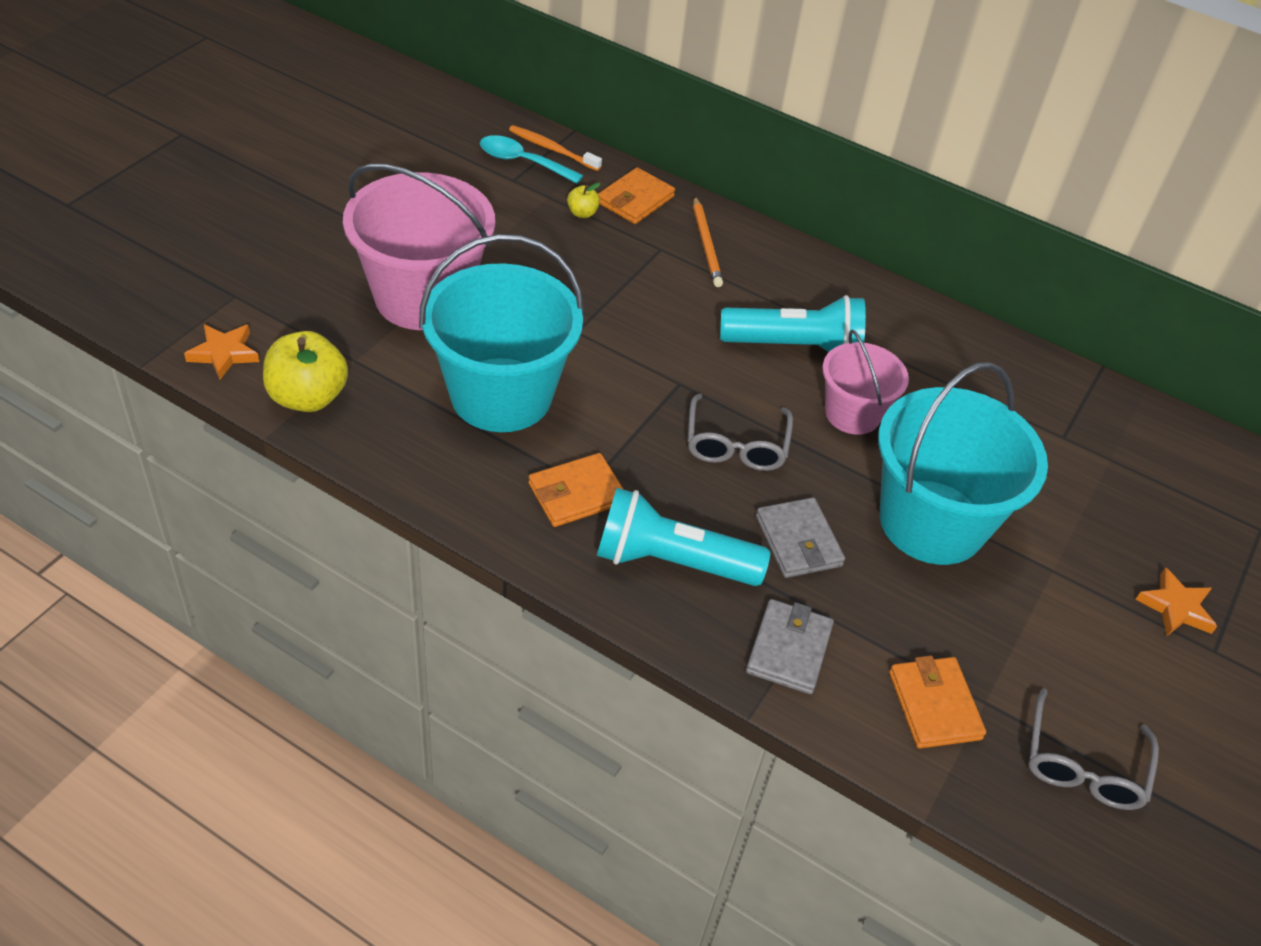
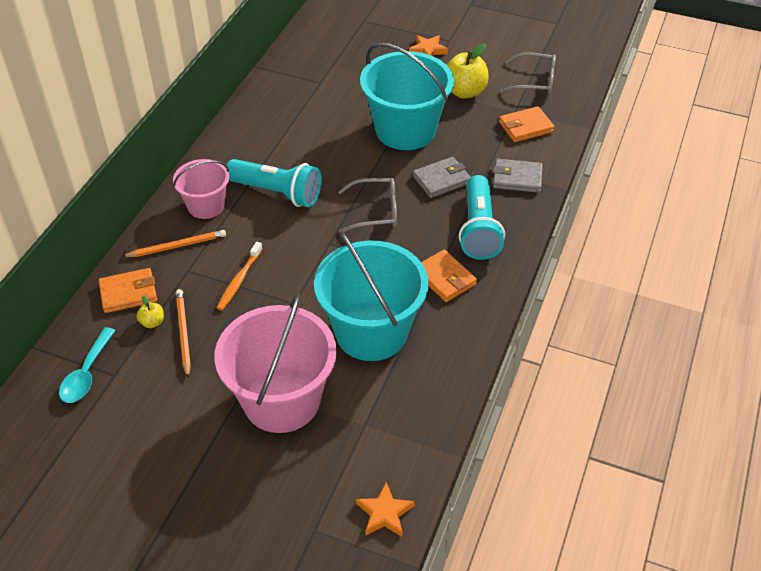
camera: 95 degrees left, 0 degrees up
(308, 397) = (412, 442): yellow apple -> yellow apple (464, 92)
(552, 149) = (64, 357): orange toothbrush -> orange toothbrush (239, 280)
(557, 234) = (183, 333): none -> orange pencil
(635, 200) = (128, 293): orange wallet -> orange wallet turned 45 degrees counterclockwise
(794, 347) = (277, 193): turquoise flashlight -> turquoise flashlight turned 120 degrees clockwise
(852, 414) = (330, 164): pink bucket -> pink bucket (206, 206)

